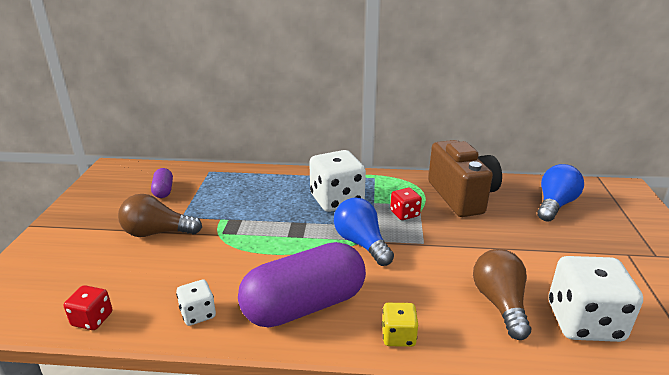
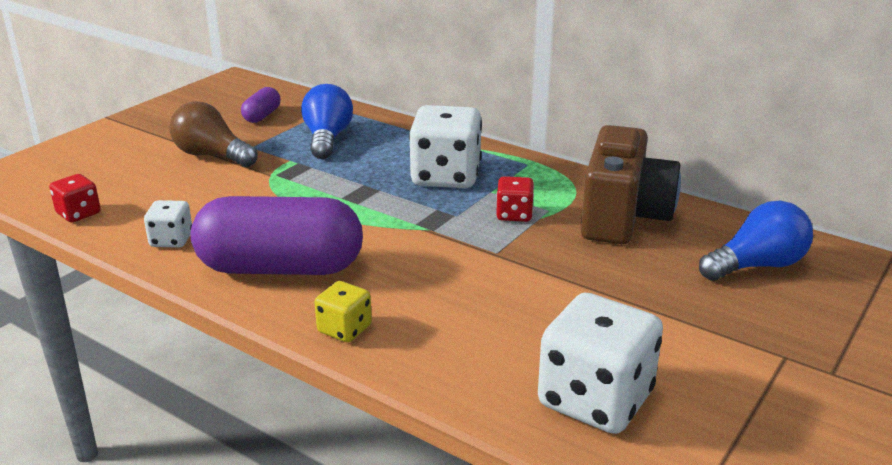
camera: 30 degrees right, 0 degrees up
(361, 243) = (418, 229): blue light bulb -> blue light bulb (327, 139)
(500, 303) = (508, 343): brown light bulb -> none

